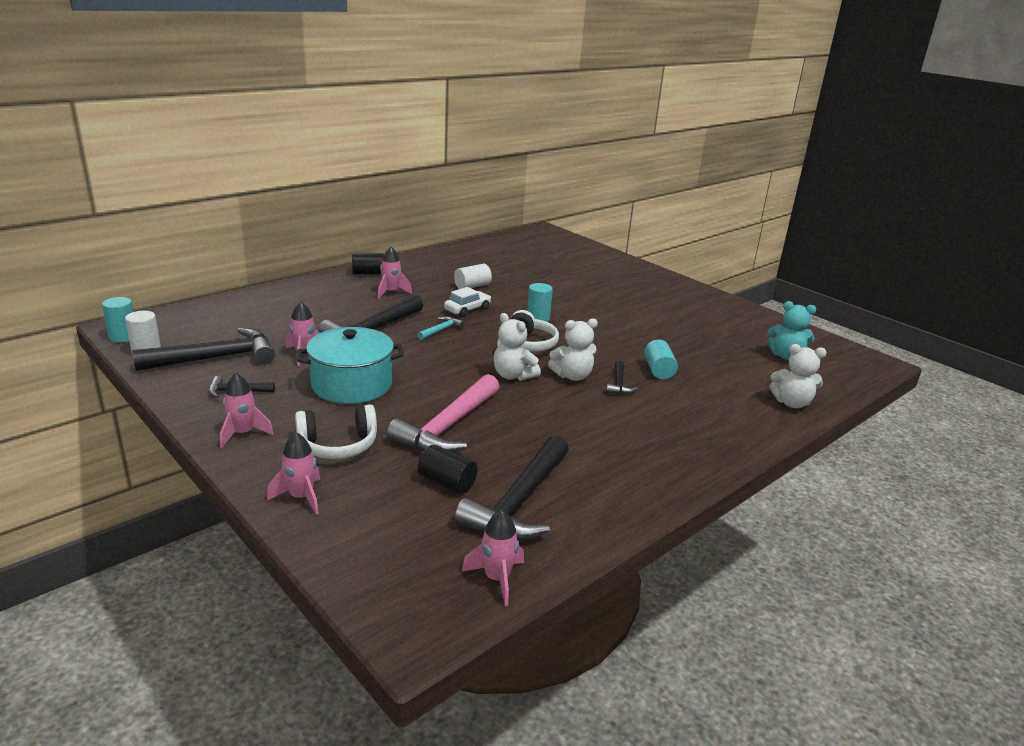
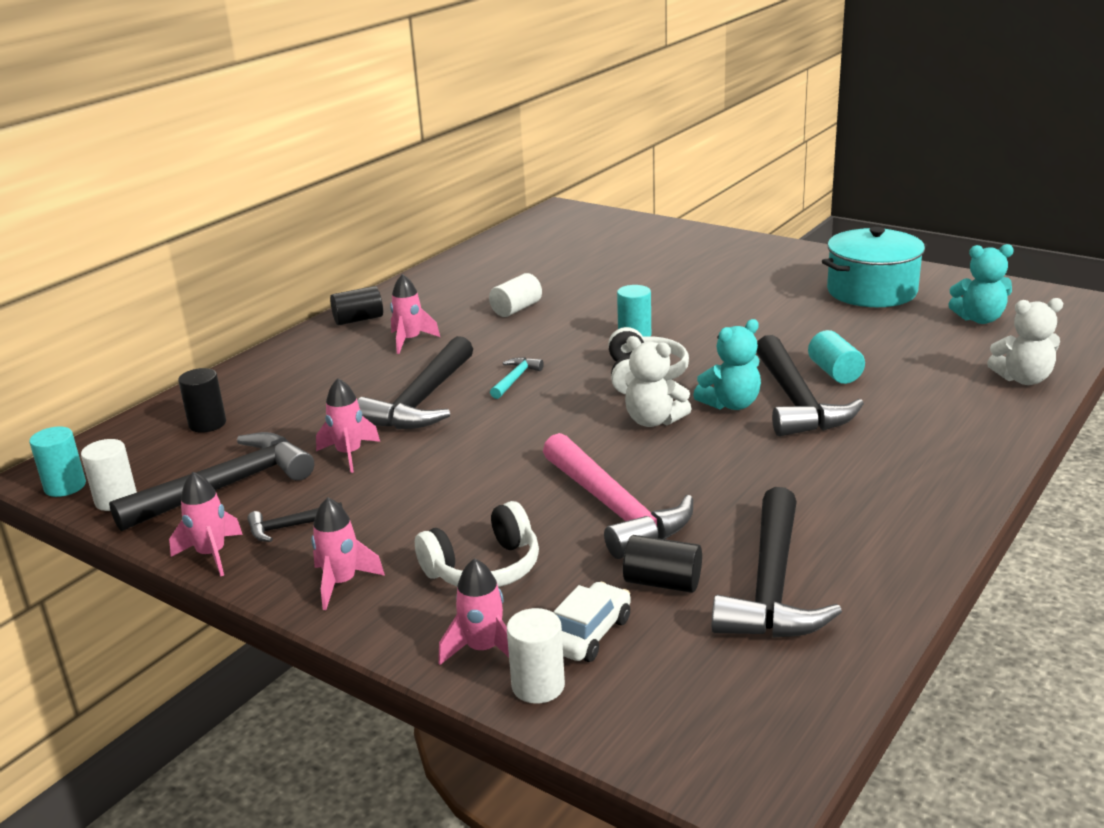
camera: 10 degrees left, 0 degrees up
(232, 317) = (207, 424): none -> black cylinder
(319, 530) = (538, 686): none -> white cylinder
(352, 385) = (445, 481): turquoise pot -> turquoise pot (871, 291)
(448, 427) = (614, 509): pink hammer -> pink hammer turned 45 degrees counterclockwise
(467, 310) = (532, 343): white car -> white car (589, 634)
(497, 578) = (807, 689): pink rocket -> pink rocket (211, 555)
(572, 376) = (731, 404): white teddy bear -> turquoise teddy bear
(619, 384) = (796, 401): black hammer -> black hammer, size x2.17

